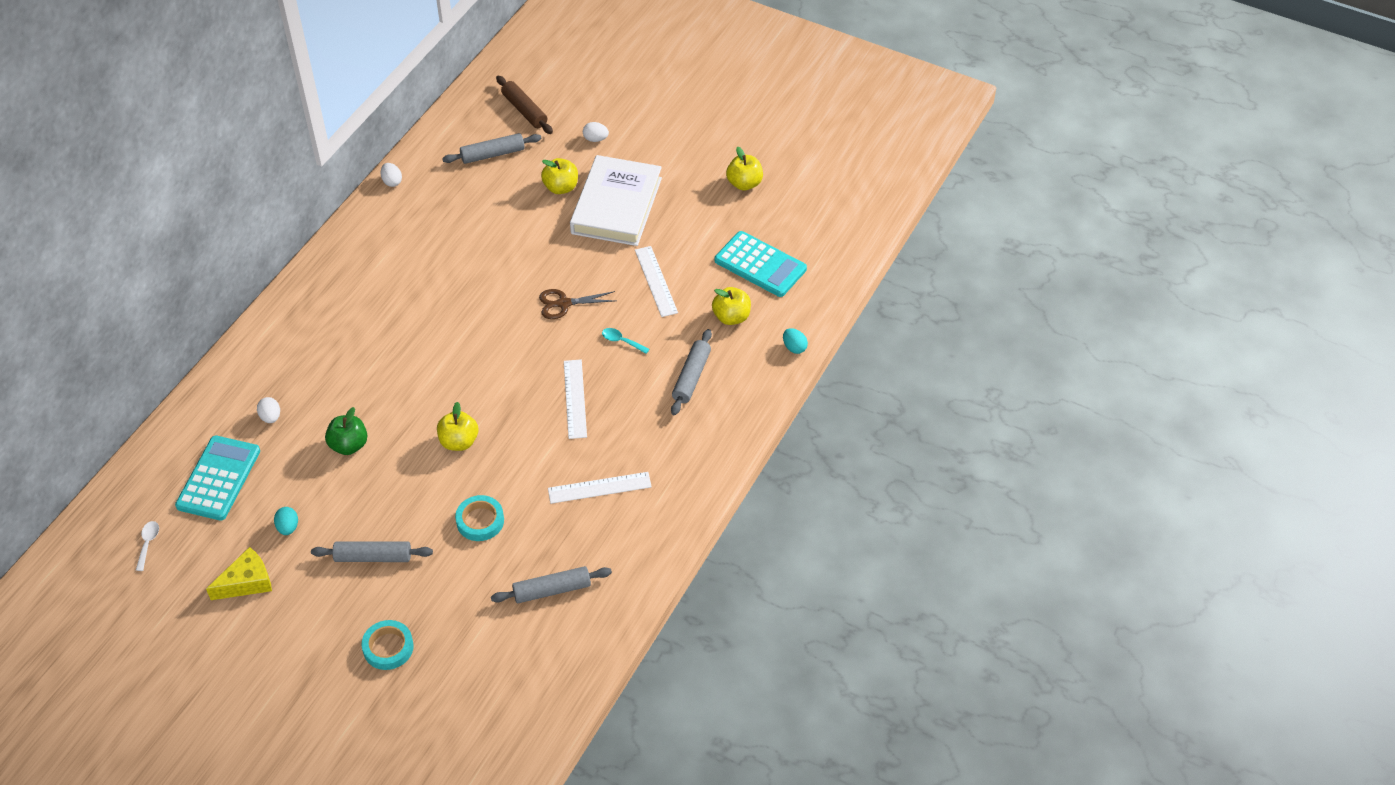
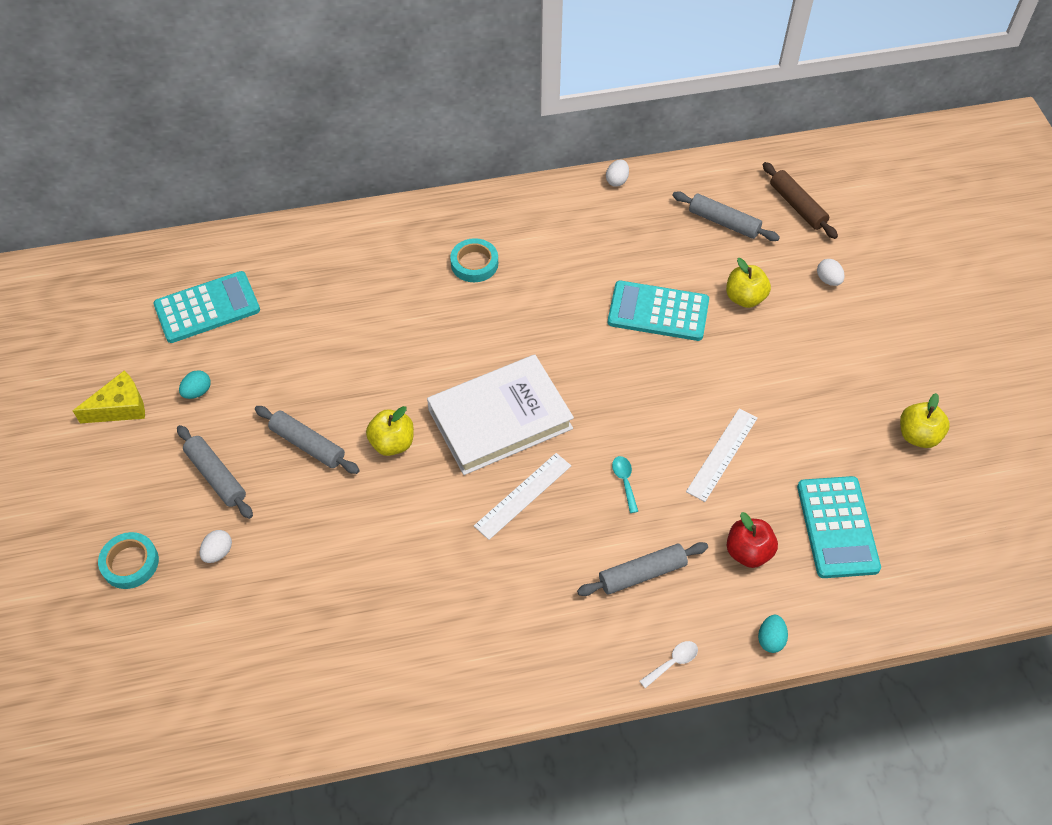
camera: 50 degrees right, 5 degrees up
(148, 543) = (107, 313): white spoon -> white spoon (672, 662)
(247, 582) = (120, 407): yellow cheese -> yellow cheese turned 45 degrees counterclockwise
(270, 417) = (298, 293): white egg -> white egg (218, 552)
(349, 445) = (317, 367): green apple -> none
(480, 521) = (321, 527): turquoise tape -> turquoise tape (474, 263)
(520, 236) = (658, 312): none -> turquoise calculator
(524, 110) = (797, 206): brown rolling pin -> brown rolling pin turned 45 degrees counterclockwise
(552, 590) = (293, 647): grey rolling pin -> grey rolling pin (308, 444)
(564, 303) = (619, 402): brown scissors -> none
(599, 487) = (441, 596): white ruler -> none
(616, 205) = (773, 355): white book -> white book (500, 419)
(731, 317) = (748, 552): yellow apple -> red apple

